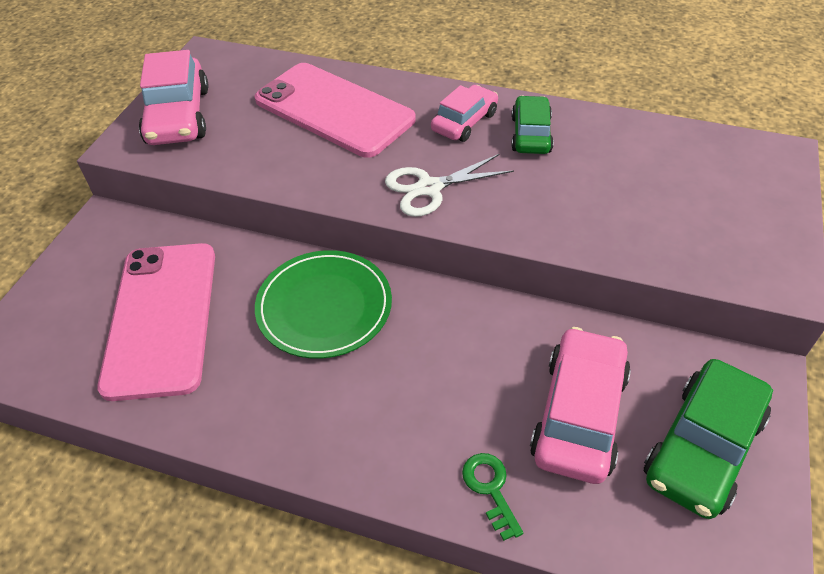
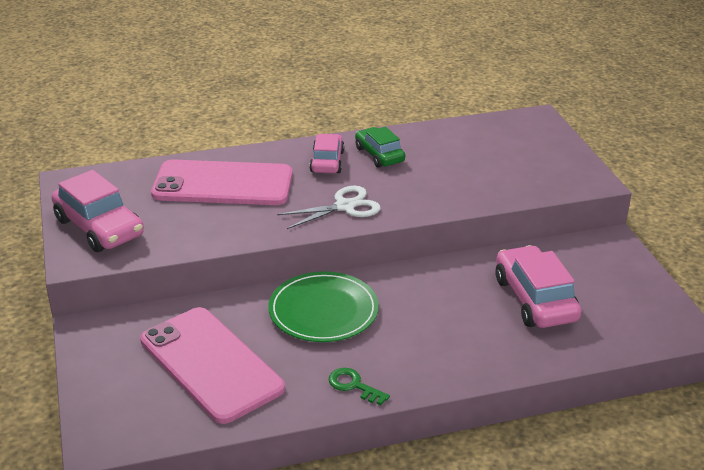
camera: 35 degrees left, 15 degrees down
(429, 188) = (344, 207): white scissors -> white scissors turned 150 degrees counterclockwise
(490, 488) = (520, 354): green key -> green key (353, 385)
(702, 447) = (611, 286): green car -> none

